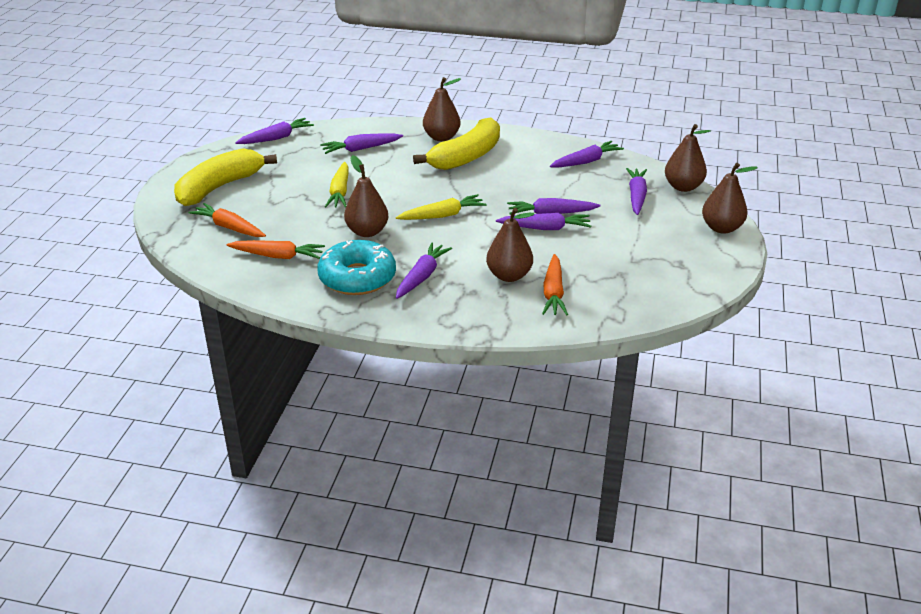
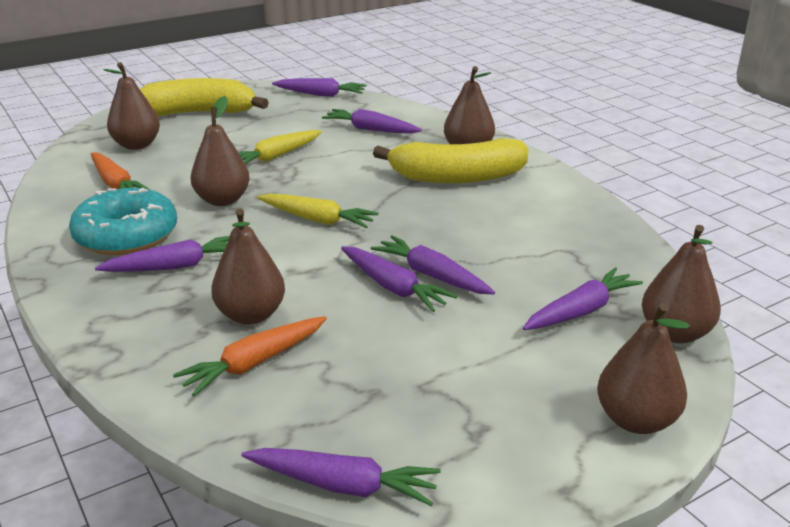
camera: 45 degrees right, 5 degrees down
(229, 227) = (137, 145): orange carrot -> brown pear
(586, 161) = (588, 241): purple carrot -> purple carrot (343, 485)

